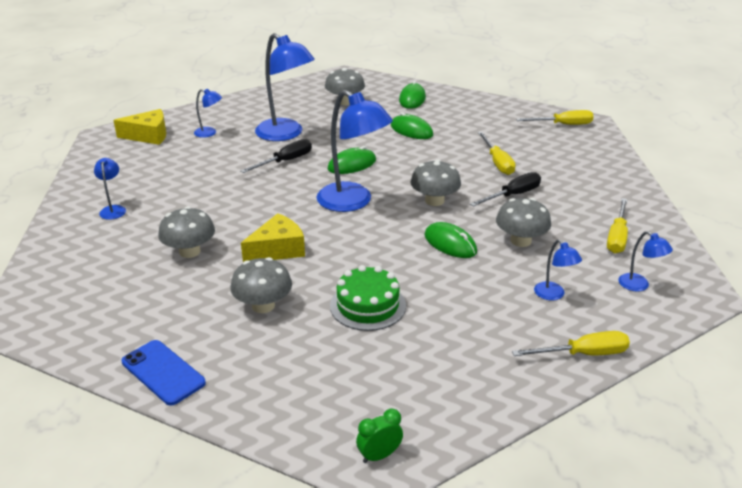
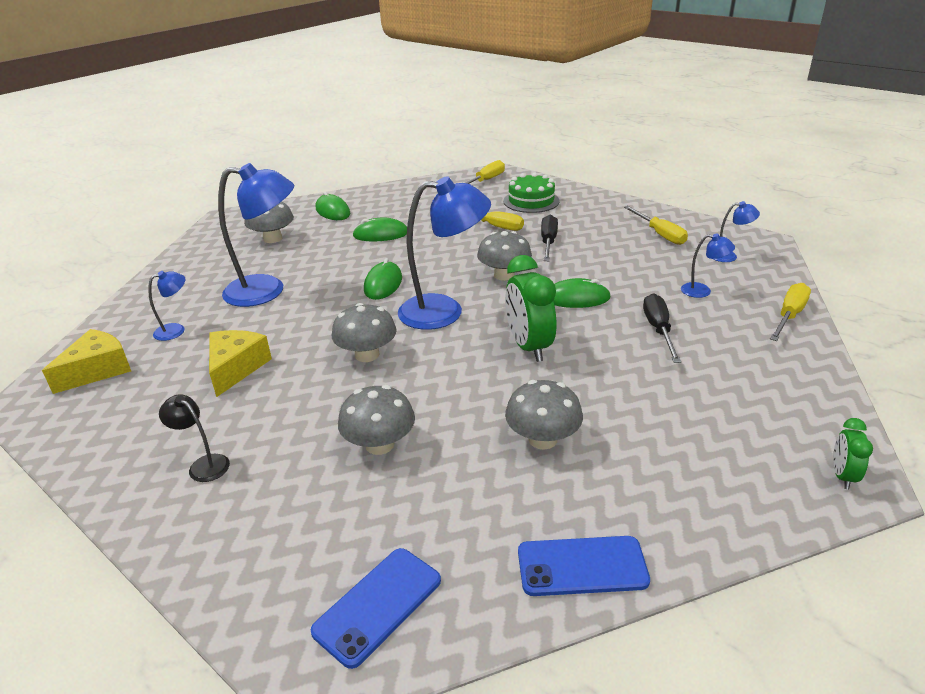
camera: 45 degrees left, 0 degrees up
(68, 317) = (378, 605): none -> blue phone
(113, 209) = (203, 464): blue lamp -> black lamp
(278, 249) = (459, 387): yellow cheese -> yellow cheese (236, 368)
(285, 161) = (314, 313): black screwdriver -> black screwdriver (658, 330)
(357, 253) = (528, 347): none -> green clock
(368, 305) = (616, 379): green cake -> green cake (531, 201)
(520, 241) = (614, 269): grey mushroom -> grey mushroom (367, 355)

